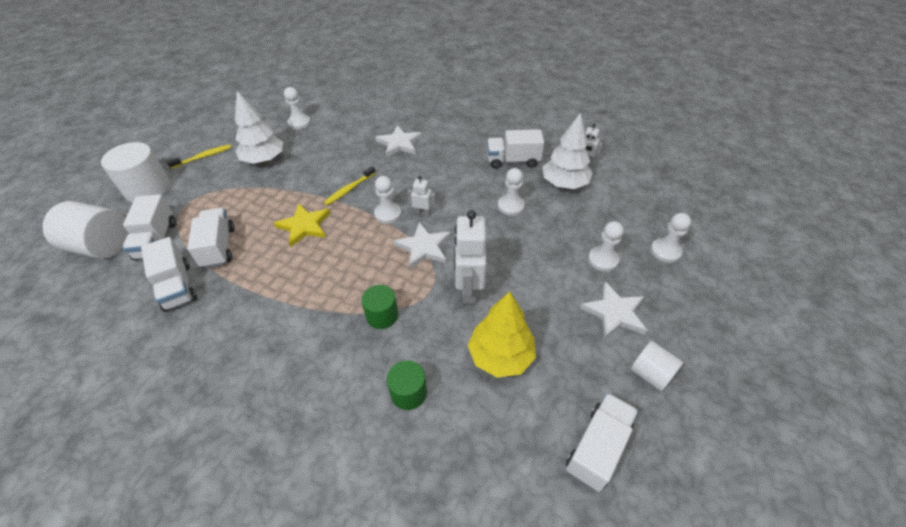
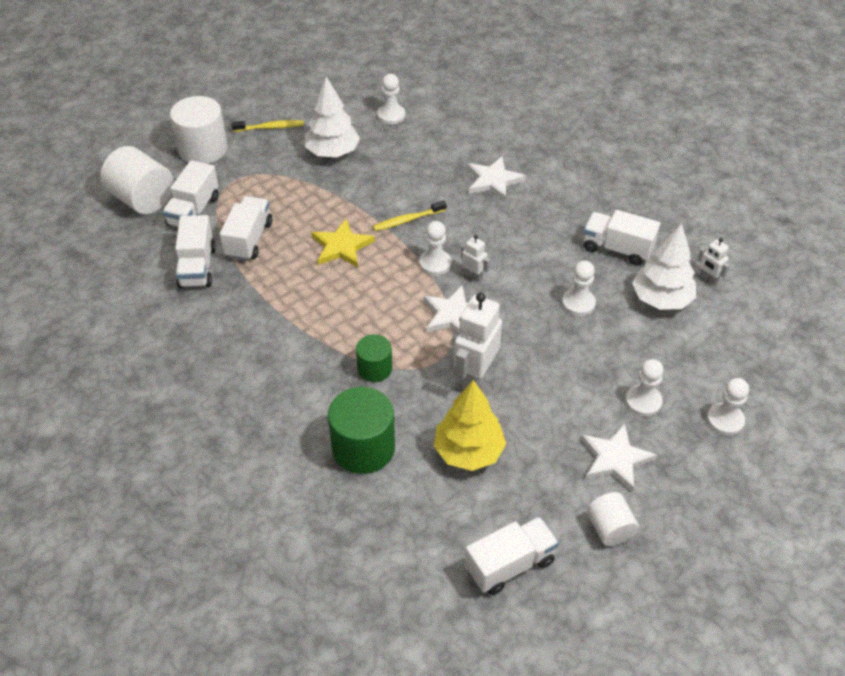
camera: 25 degrees right, 0 degrees up
(408, 393) = (363, 448): green cylinder -> green cylinder, size x1.71

